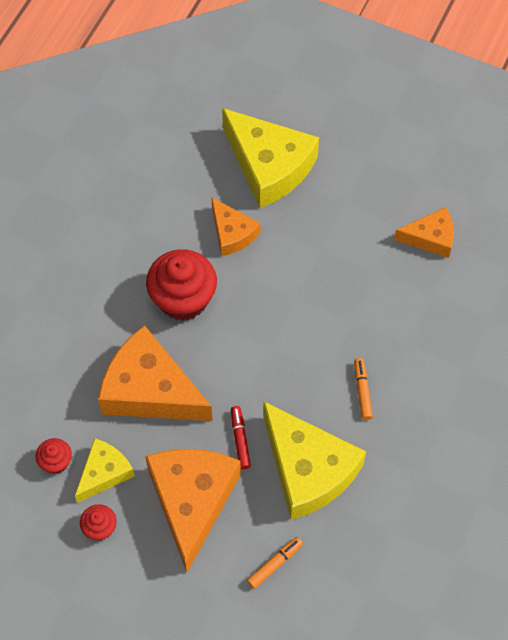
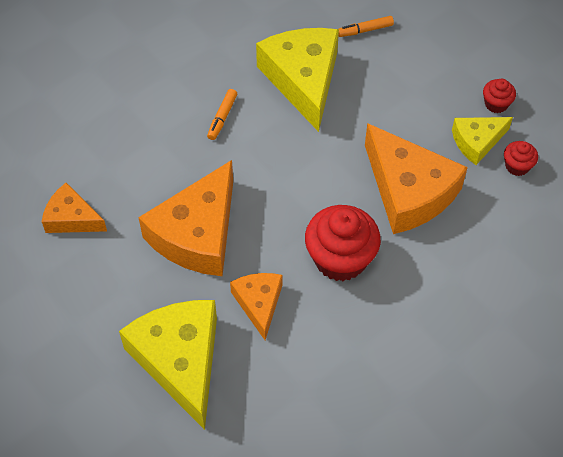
camera: 155 degrees left, 5 degrees down
(192, 501) = (410, 94): orange cheese -> orange cheese (197, 234)
(240, 439) = (347, 122): red marker -> none

